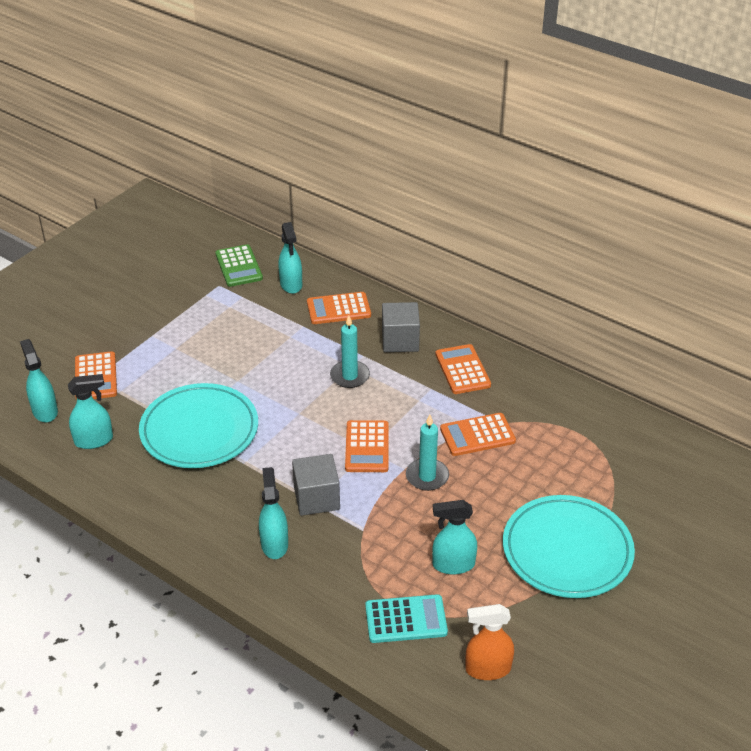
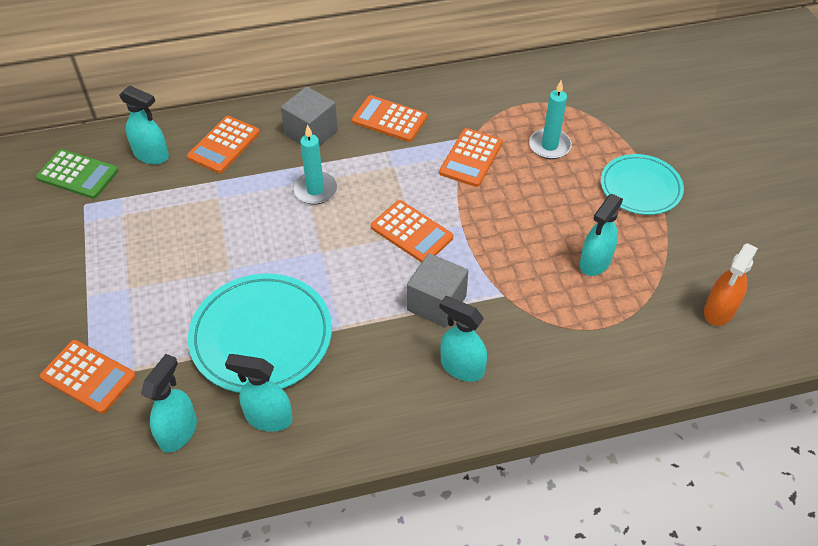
camera: 50 degrees left, 10 degrees up
(45, 411) = (85, 451): turquoise spray bottle -> turquoise spray bottle (268, 418)
(406, 619) = (627, 329): turquoise calculator -> none
(427, 476) = (484, 216): turquoise candle -> turquoise candle (549, 146)
(567, 550) = (640, 187): turquoise plate -> turquoise plate, size x0.66

